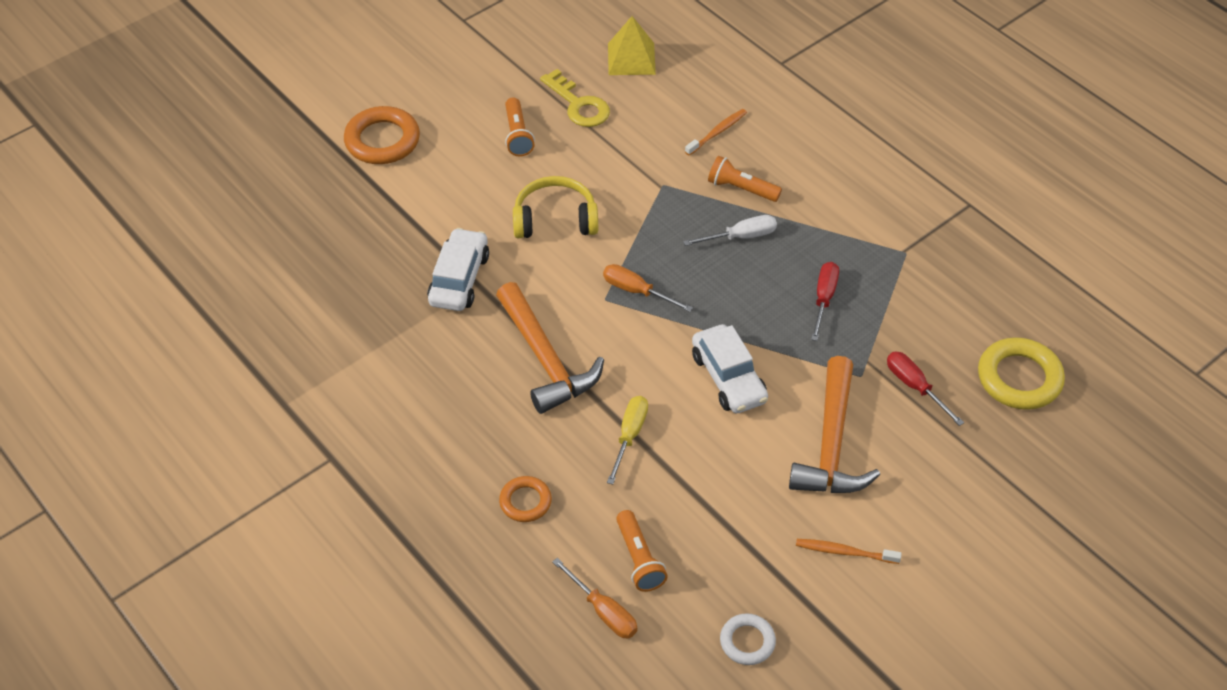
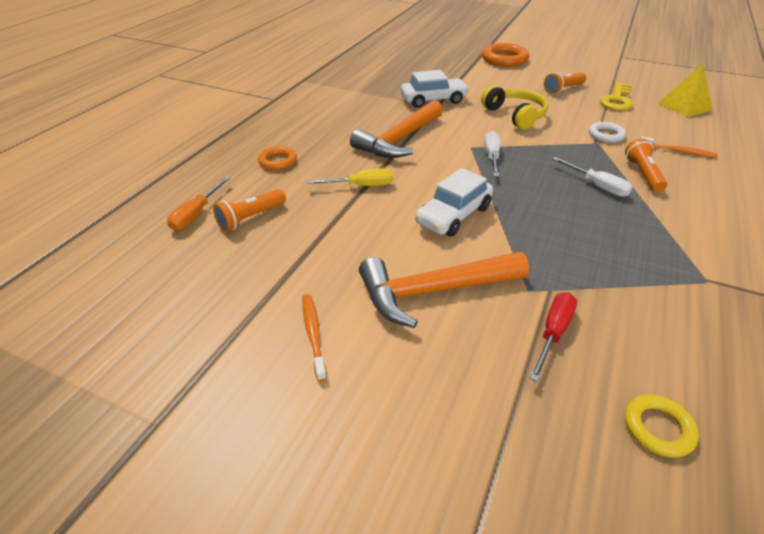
camera: 65 degrees right, 10 degrees down
(637, 291) = (491, 157): orange screwdriver -> white screwdriver
(747, 641) = (187, 295): white ring -> white ring (606, 135)
(824, 299) = (589, 244): red screwdriver -> none
(1019, 378) = (658, 428): yellow ring -> yellow ring, size x0.58

